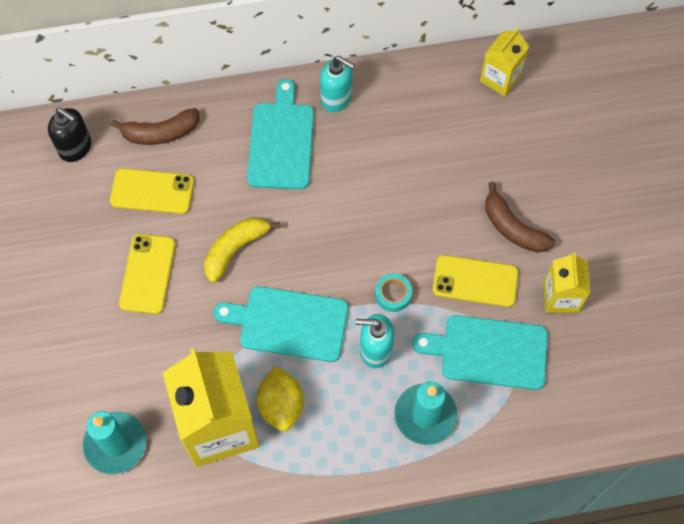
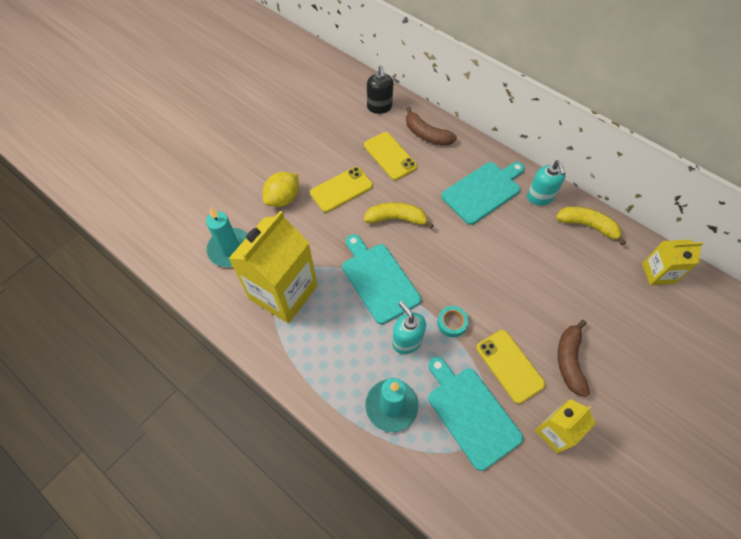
camera: 50 degrees right, 5 degrees down
(281, 405) = (324, 315): yellow lemon -> yellow lemon (283, 198)
(404, 88) = (587, 225): none -> yellow banana

